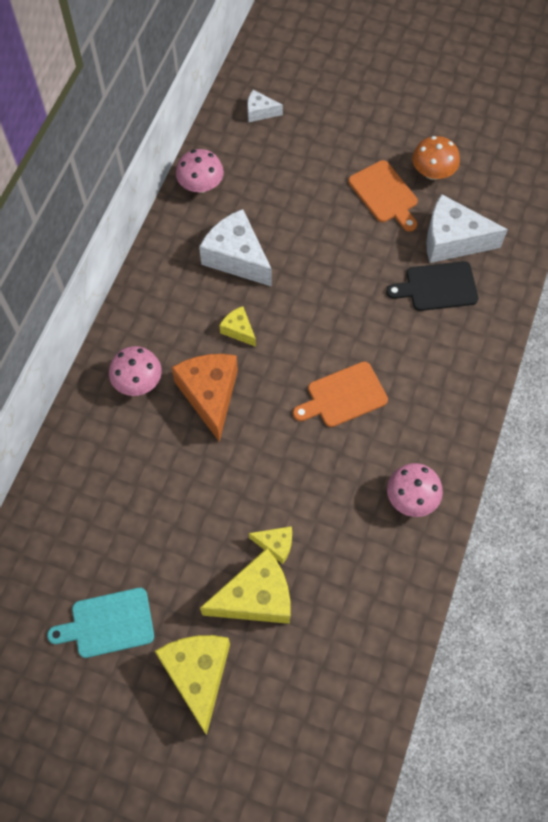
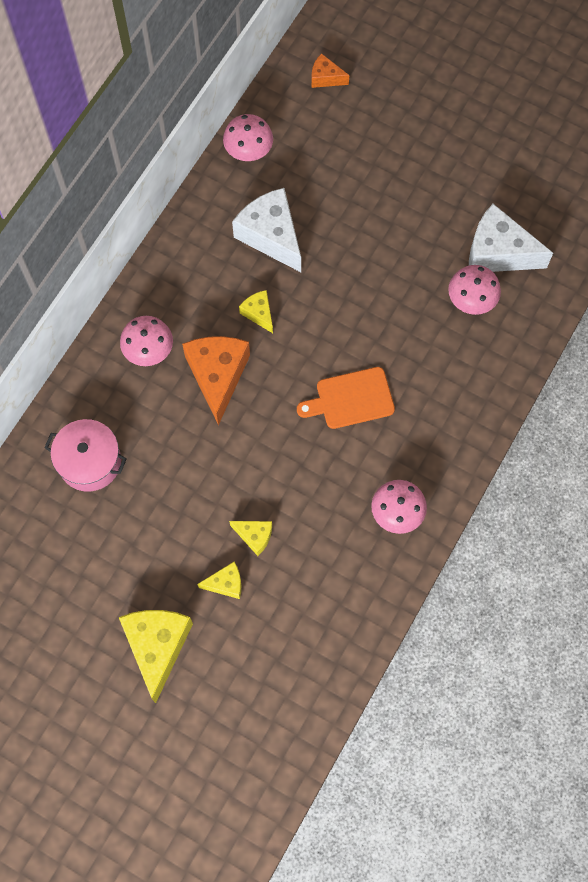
camera: 10 degrees right, 5 degrees up
(97, 499) = (89, 462): none -> pink pot
(108, 623) = (81, 584): turquoise cutting board -> none
(256, 597) = (226, 583): yellow cheese -> yellow cheese, size x0.50
(260, 112) = (325, 78): white cheese -> orange cheese
(384, 194) = (438, 191): orange cutting board -> none
(432, 172) = (494, 174): orange mushroom -> none
(437, 287) = (471, 300): black cutting board -> pink mushroom

